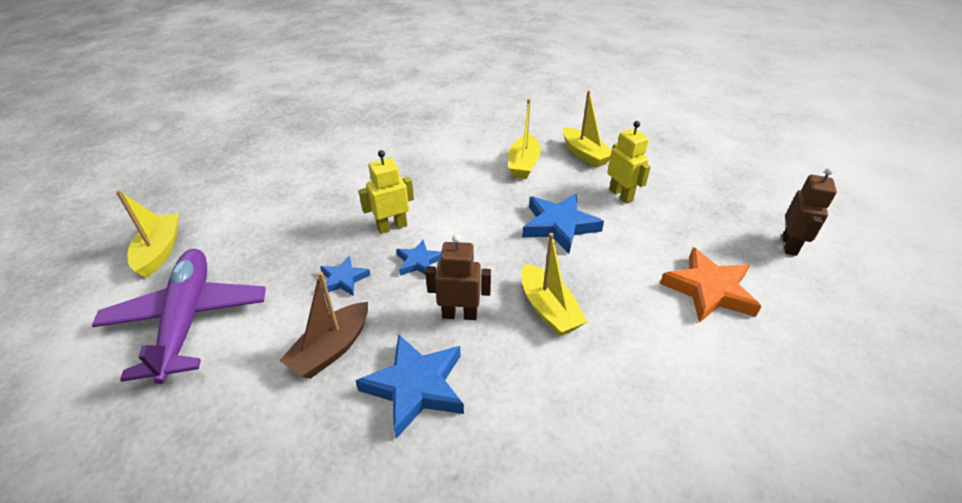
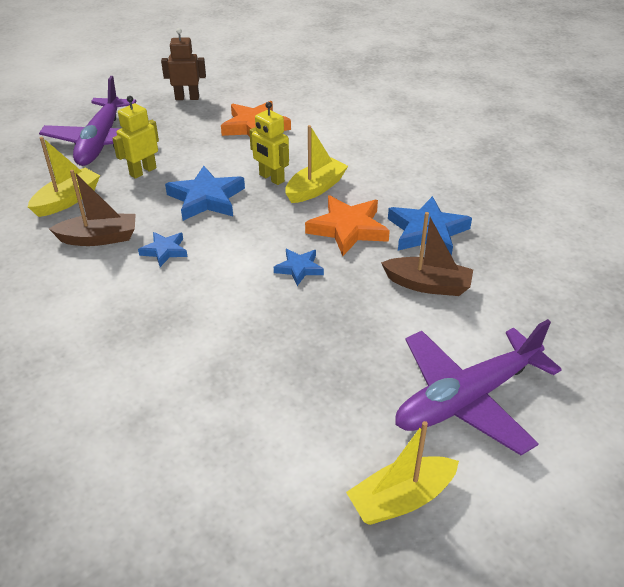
camera: 110 degrees left, 0 degrees up
(343, 279) = (349, 309): blue star -> blue star (164, 251)
(392, 227) = (255, 304): yellow robot -> yellow robot (271, 178)
(459, 314) = (348, 229): brown robot -> orange star
(523, 164) = (99, 238): yellow boat -> brown boat
(683, 177) = (101, 142): none -> purple plane

